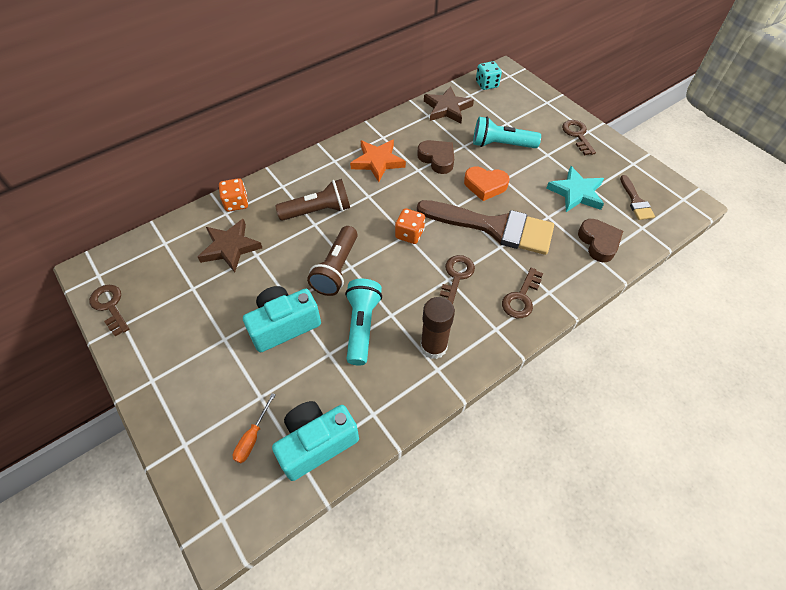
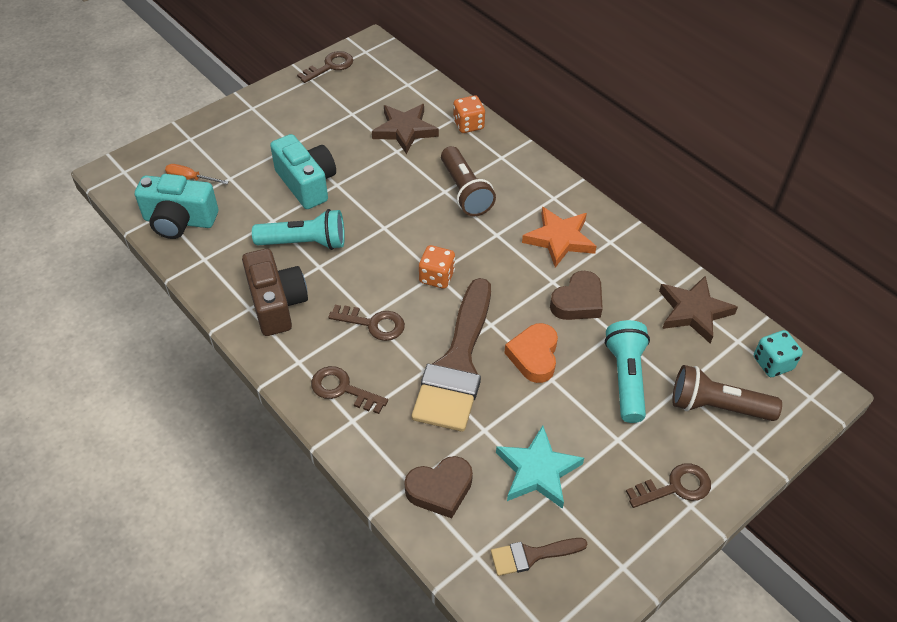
camera: 85 degrees right, 5 degrees down
(316, 443) = (179, 221): turquoise camera -> turquoise camera turned 135 degrees clockwise
(336, 269) = (380, 216): brown flashlight -> brown flashlight (717, 406)
(433, 347) = (277, 304): brown glue stick -> brown camera

